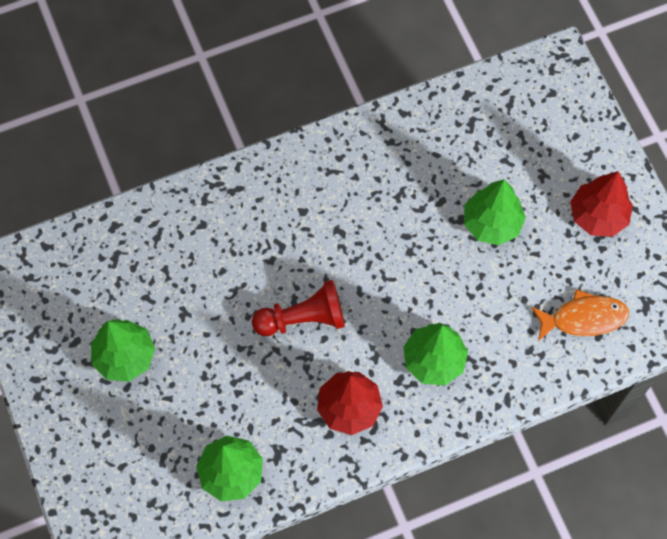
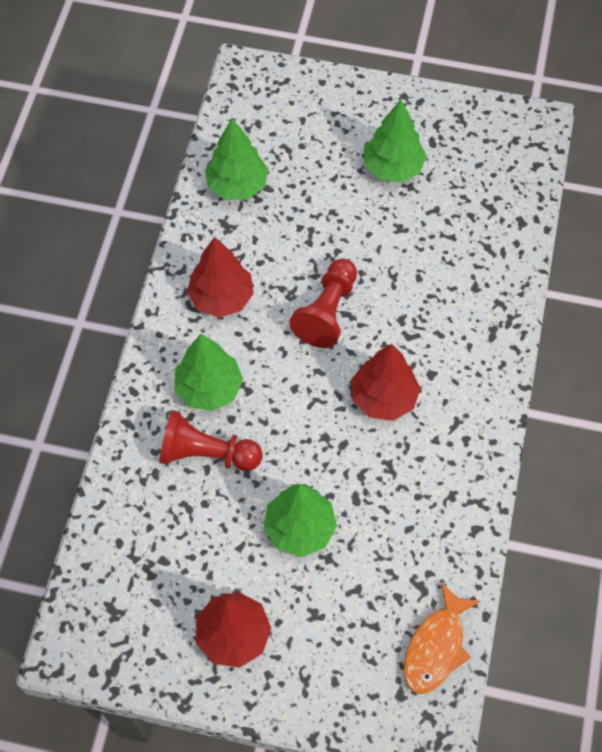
camera: 125 degrees right, 5 degrees down
(347, 232) = (383, 398): none -> red tree
(486, 324) = (207, 454): none -> red pawn
(583, 318) = (146, 542): orange fish -> orange fish (436, 647)

